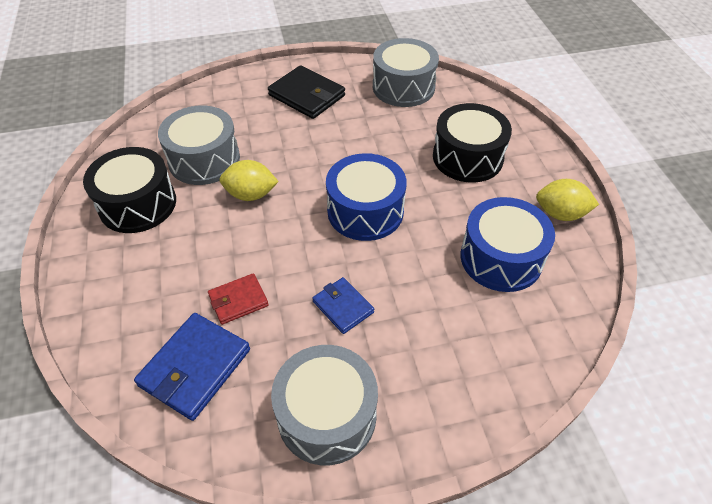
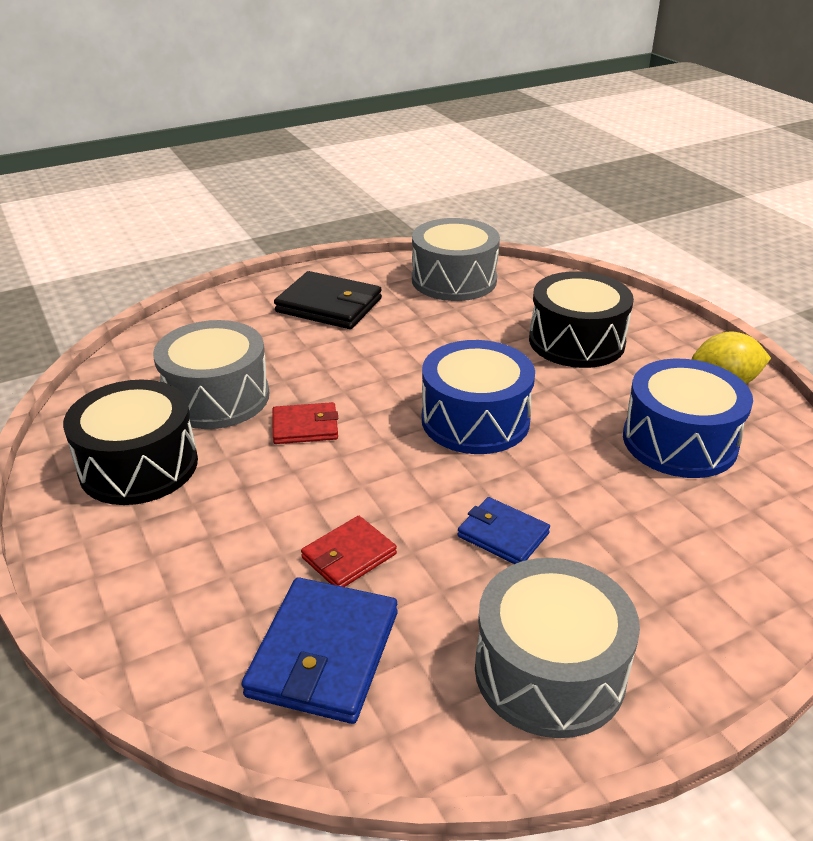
camera: 15 degrees left, 15 degrees down
(251, 194) = (305, 427): yellow lemon -> red wallet

